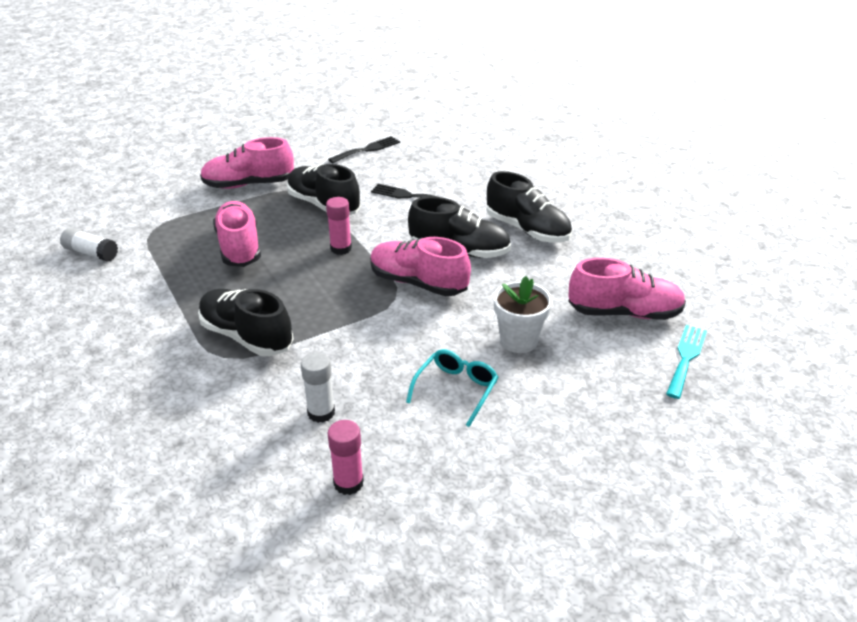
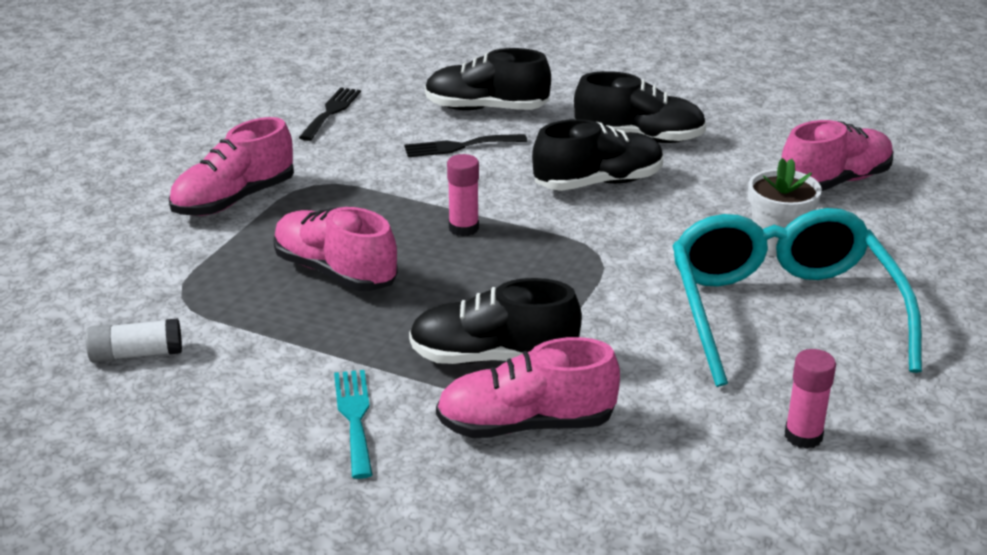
camera: 35 degrees left, 5 degrees down
(321, 412) = (685, 390): white glue stick -> none
(323, 205) = (371, 190): black shoe -> black shoe (486, 109)
(418, 283) = (602, 230): pink shoe -> pink shoe (526, 425)
(456, 390) = (782, 312): turquoise glasses -> turquoise glasses, size x2.27
(686, 358) = (935, 200): turquoise fork -> turquoise fork (355, 417)

